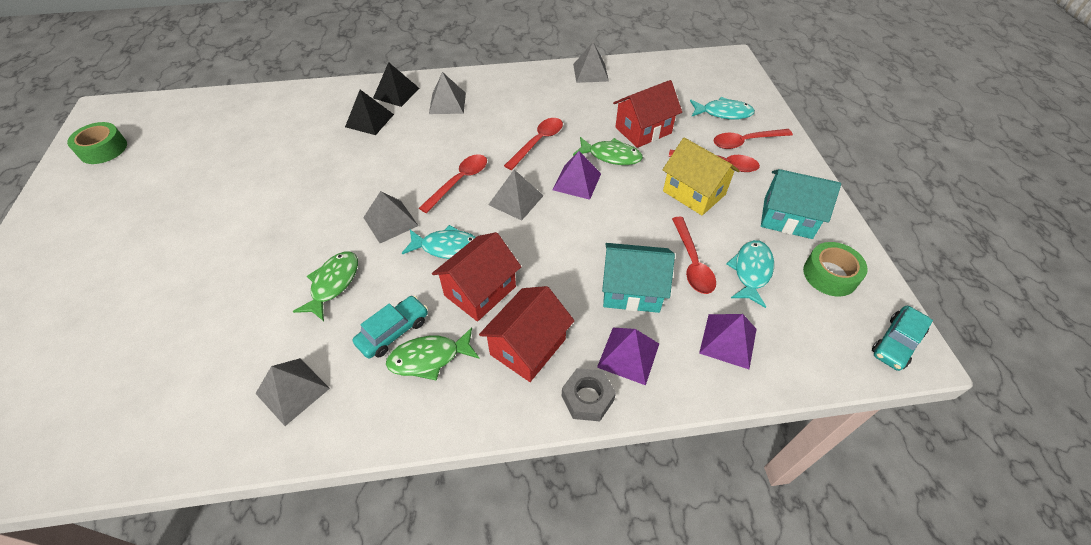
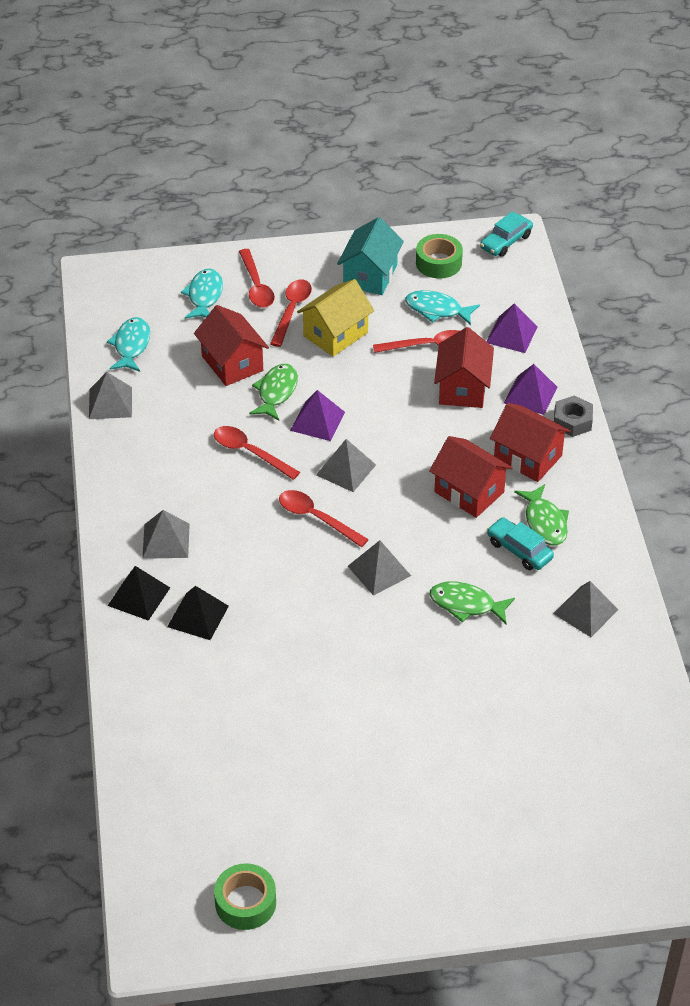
camera: 90 degrees left, 5 degrees down
(447, 247) = (415, 520): turquoise fish -> turquoise fish (131, 345)
(631, 290) = (462, 388): turquoise house -> red house
(896, 342) = (506, 242): turquoise car -> turquoise car turned 90 degrees clockwise

